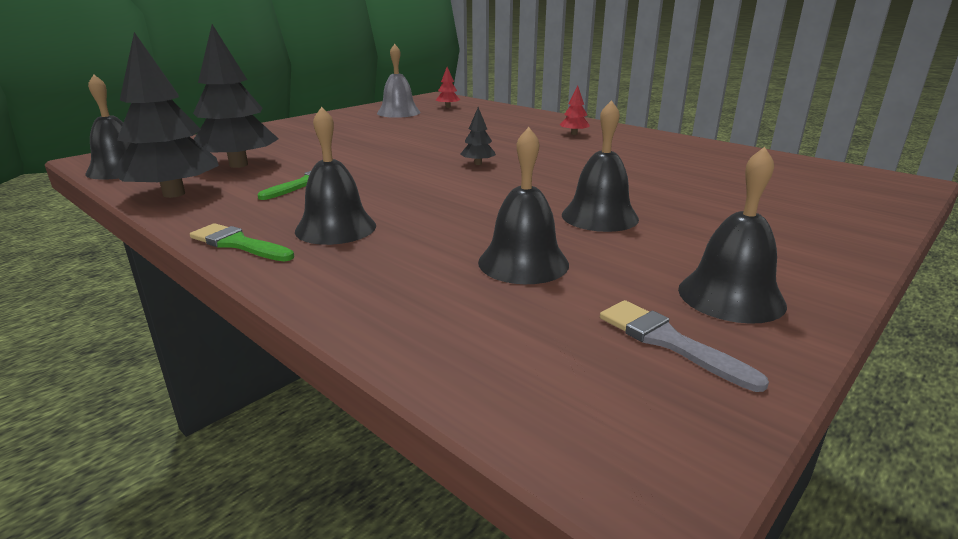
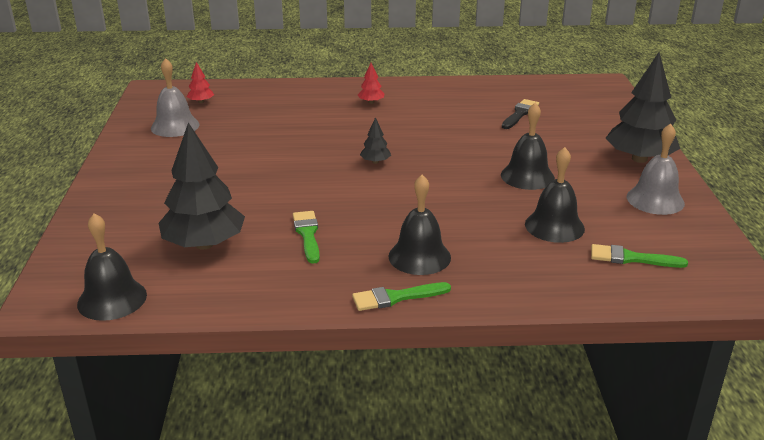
camera: 45 degrees left, 5 degrees up
(174, 194) = (238, 292): black tree -> black tree (639, 159)
(541, 334) = (631, 258): none -> green brush
(669, 342) = (673, 235): grey brush -> none
(714, 175) = (520, 114): none -> black brush
(731, 296) = (655, 200): black bell -> grey bell

